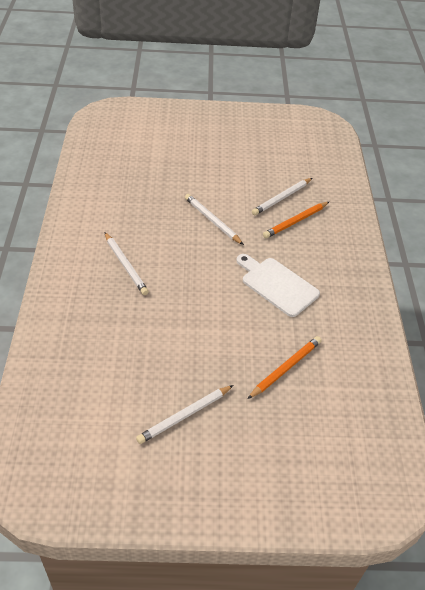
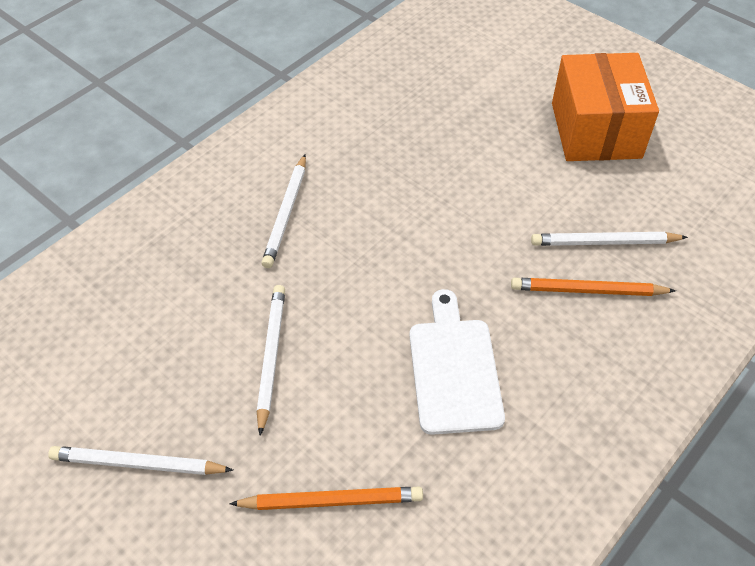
camera: 45 degrees right, 5 degrees up
(212, 220) = (462, 217): white pencil -> white pencil (271, 356)
(229, 152) = (595, 130): none -> orange box

